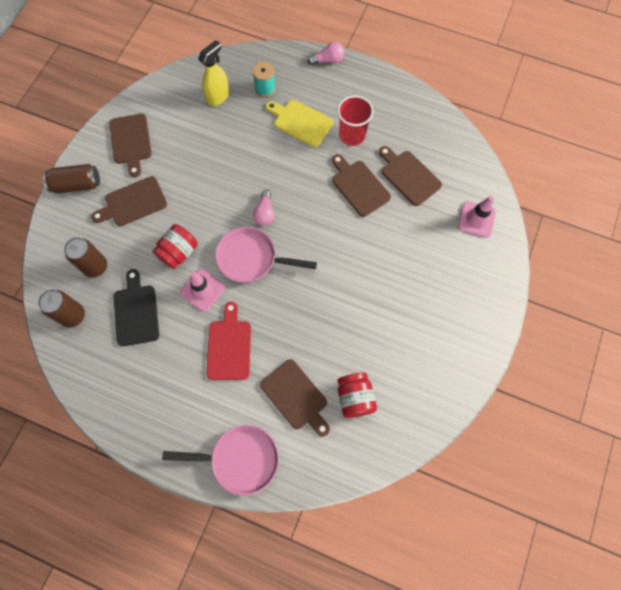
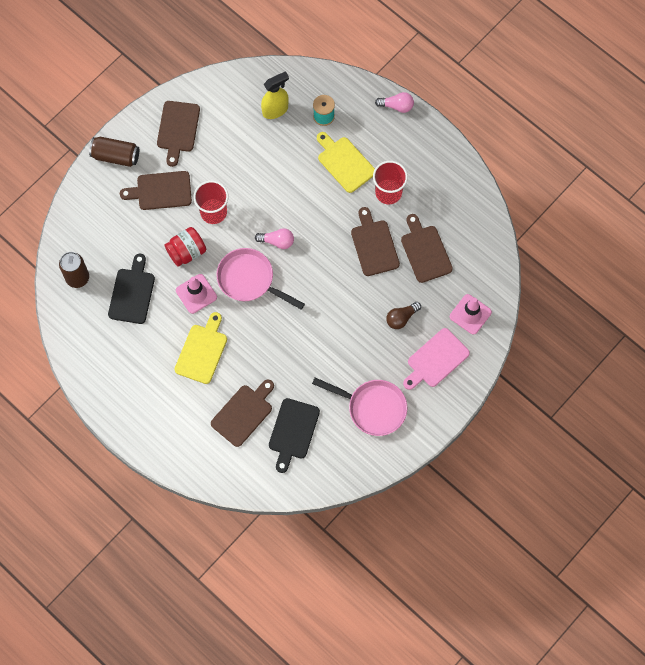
camera: 20 degrees right, 0 degrees up
(96, 267) = (110, 240): brown can -> none
(192, 206) = (213, 212): none -> red cup
(229, 346) = (202, 351): red cutting board -> yellow cutting board
(240, 459) = (178, 446): pink pan -> pink pan (373, 408)
(265, 213) = (277, 241): pink light bulb -> pink light bulb turned 105 degrees counterclockwise
(296, 397) = (243, 413): brown cutting board -> brown cutting board turned 120 degrees counterclockwise
(355, 397) = (293, 431): red jar -> black cutting board
(414, 245) = (401, 318): none -> brown light bulb
(464, 273) = (436, 360): none -> pink cutting board

